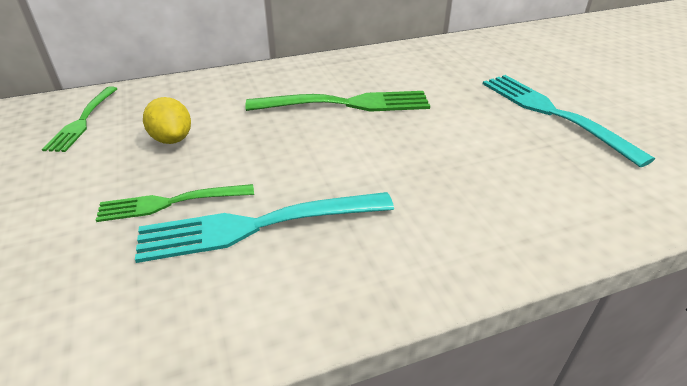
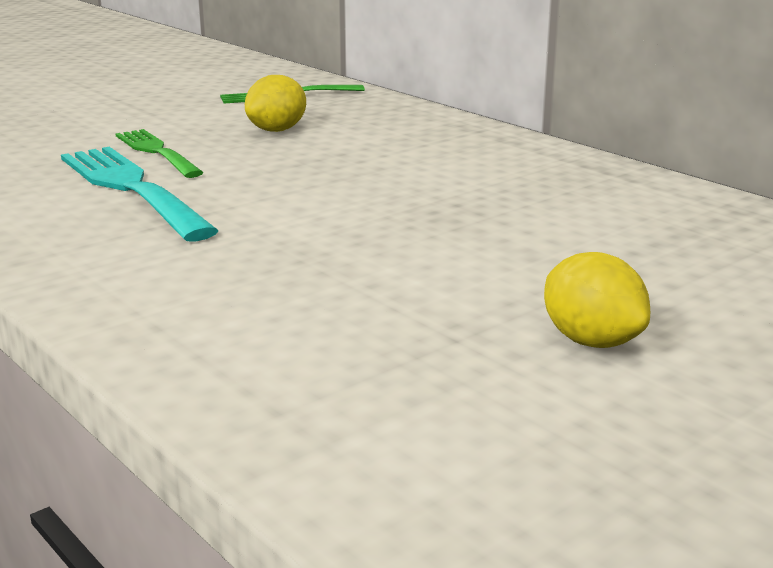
camera: 70 degrees right, 15 degrees down
(345, 104) = (447, 188): green fork -> none
(553, 114) = (591, 341): turquoise fork -> yellow lemon

